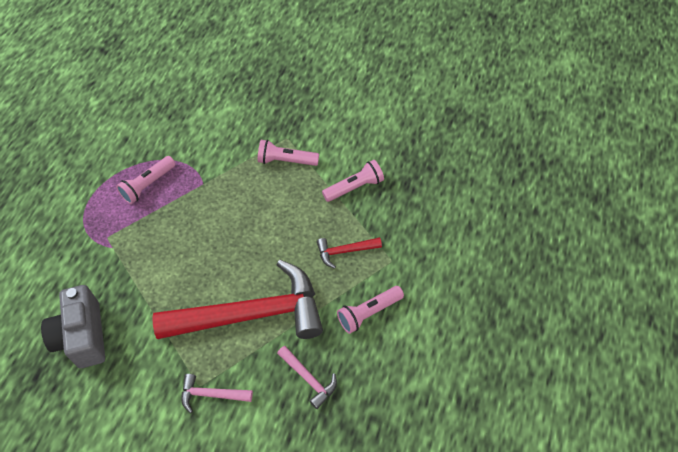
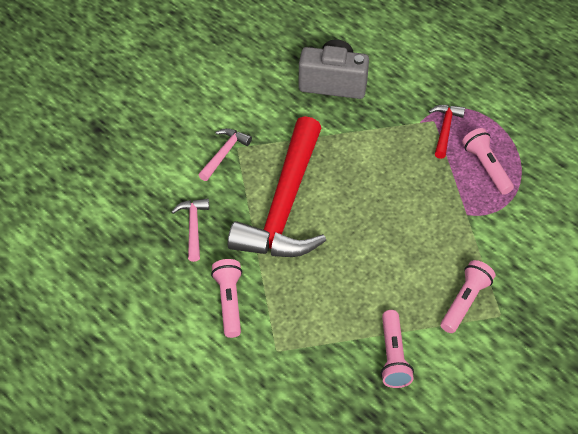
camera: 115 degrees right, 5 degrees down
(309, 379) = (193, 227): pink hammer -> pink hammer turned 105 degrees clockwise
(344, 251) = (312, 311): red hammer -> red hammer (445, 129)

